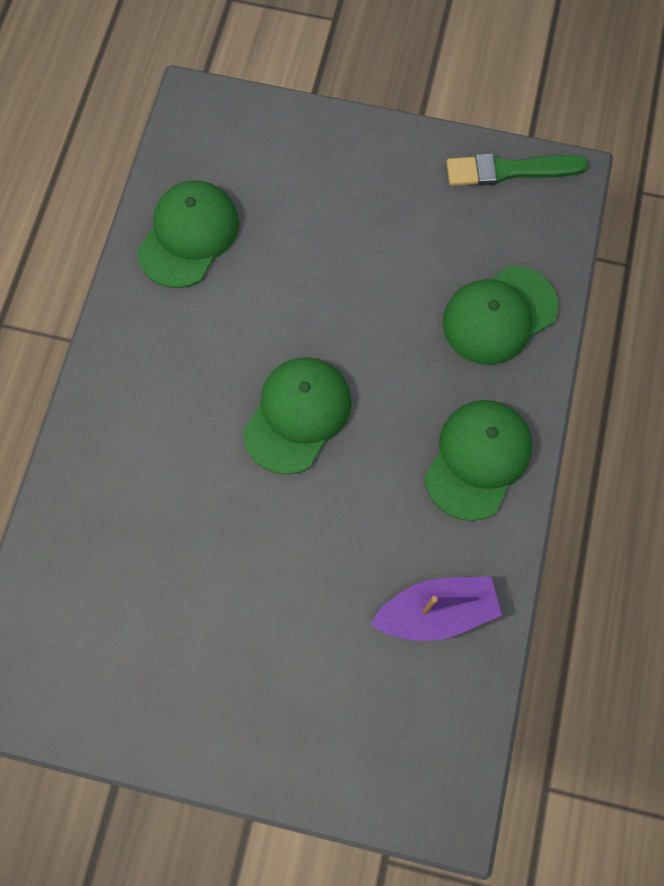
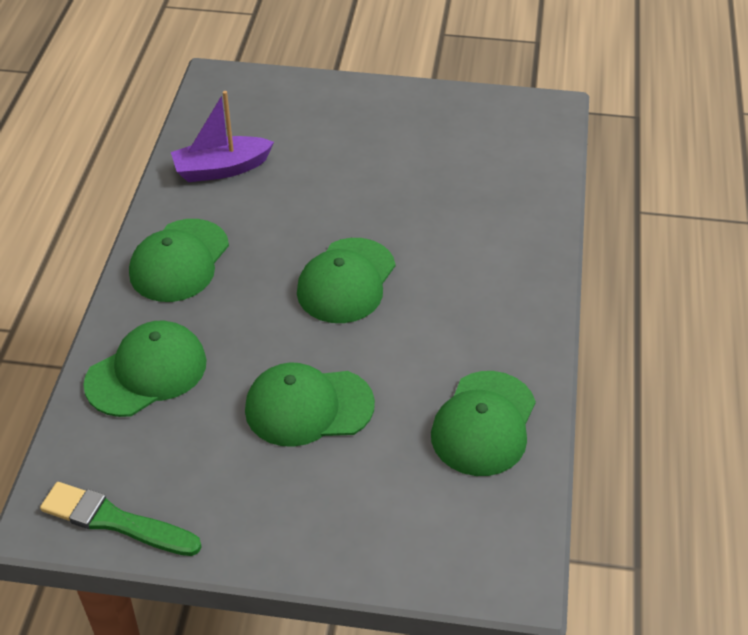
camera: 175 degrees right, 25 degrees down
(346, 265) = (308, 407): none -> green cap
(510, 170) = (116, 521): green brush -> green brush turned 150 degrees counterclockwise

